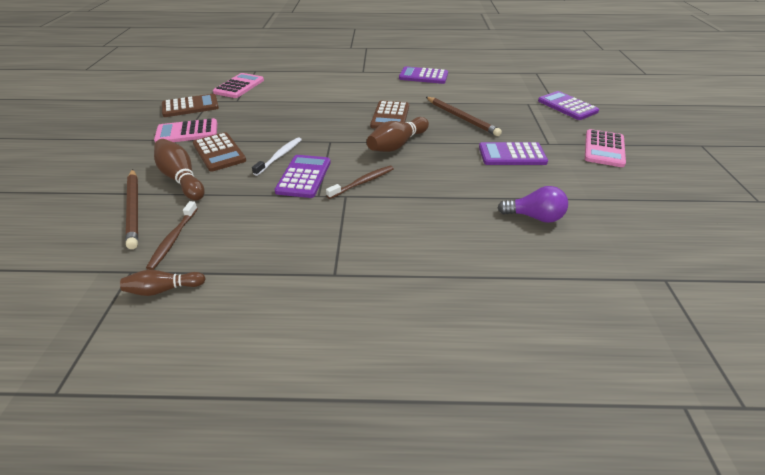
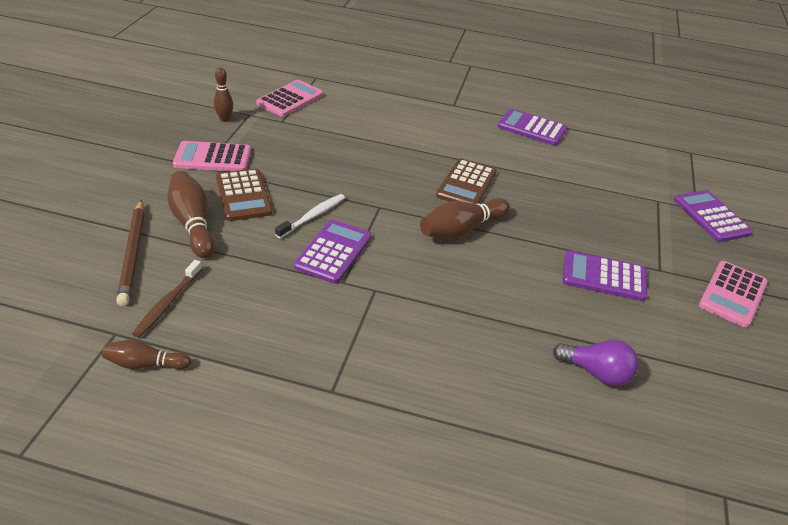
camera: 10 degrees right, 0 degrees up
(190, 106) = (225, 119): brown calculator -> brown bowling pin
(363, 182) = (401, 276): brown toothbrush -> none
(461, 118) = (558, 206): brown pencil -> none

